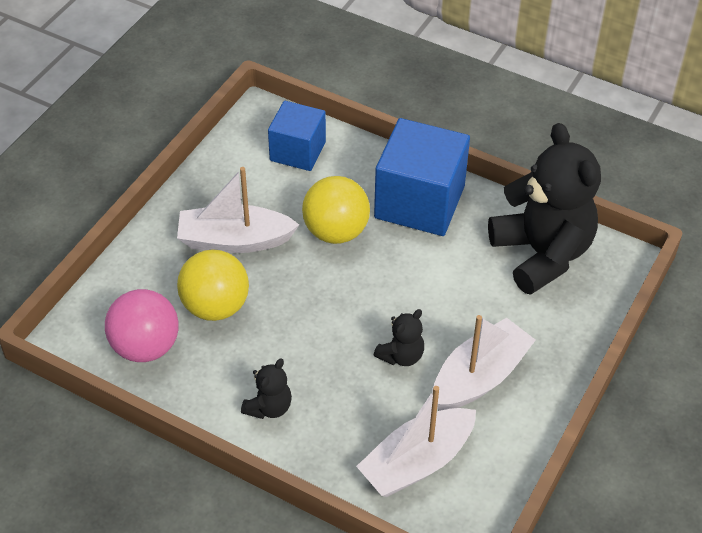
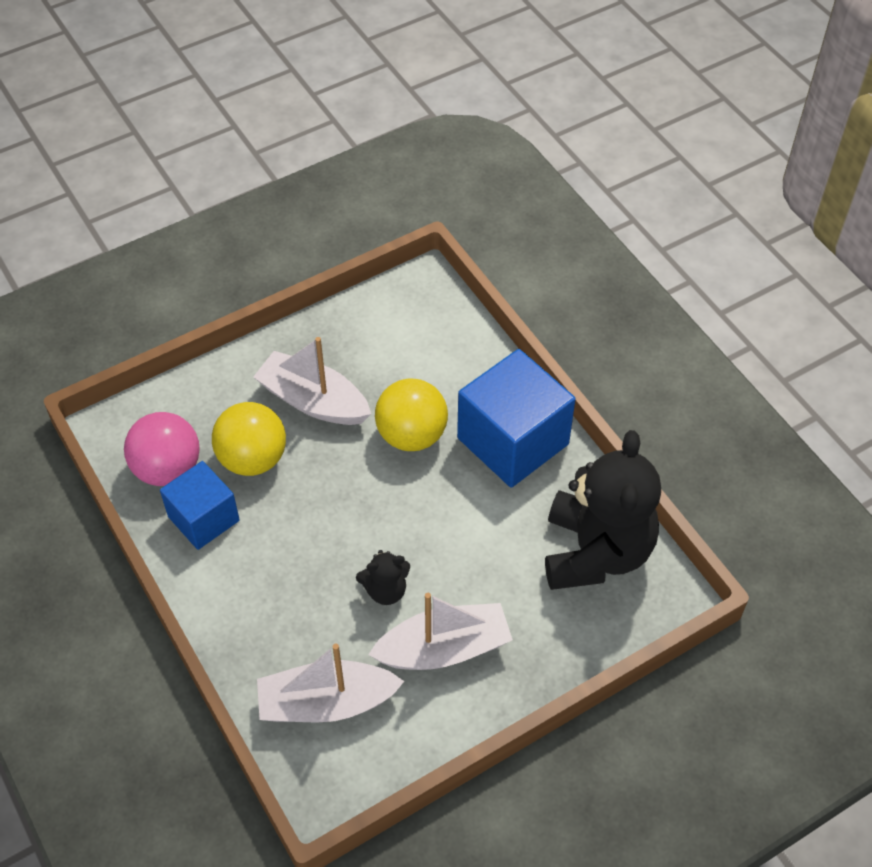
camera: 30 degrees right, 5 degrees up
(269, 407) = (233, 580): black teddy bear -> none
(297, 151) = (432, 336): blue cube -> blue cube (203, 518)

